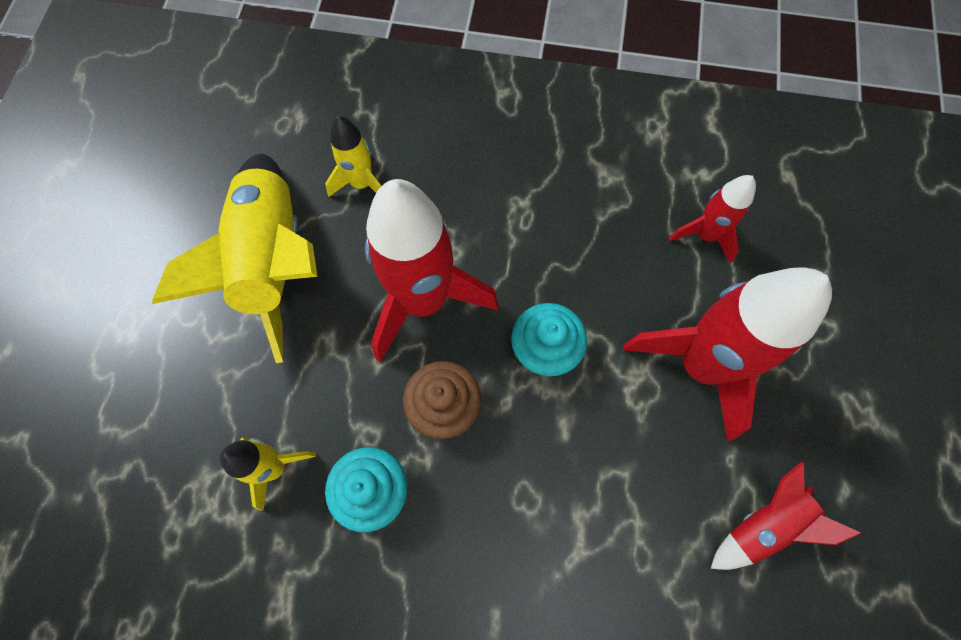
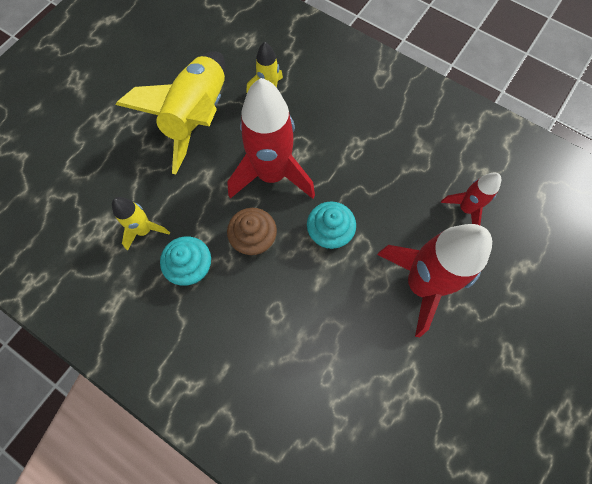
camera: 25 degrees right, 0 degrees up
(763, 524) = (411, 395): red rocket -> none

